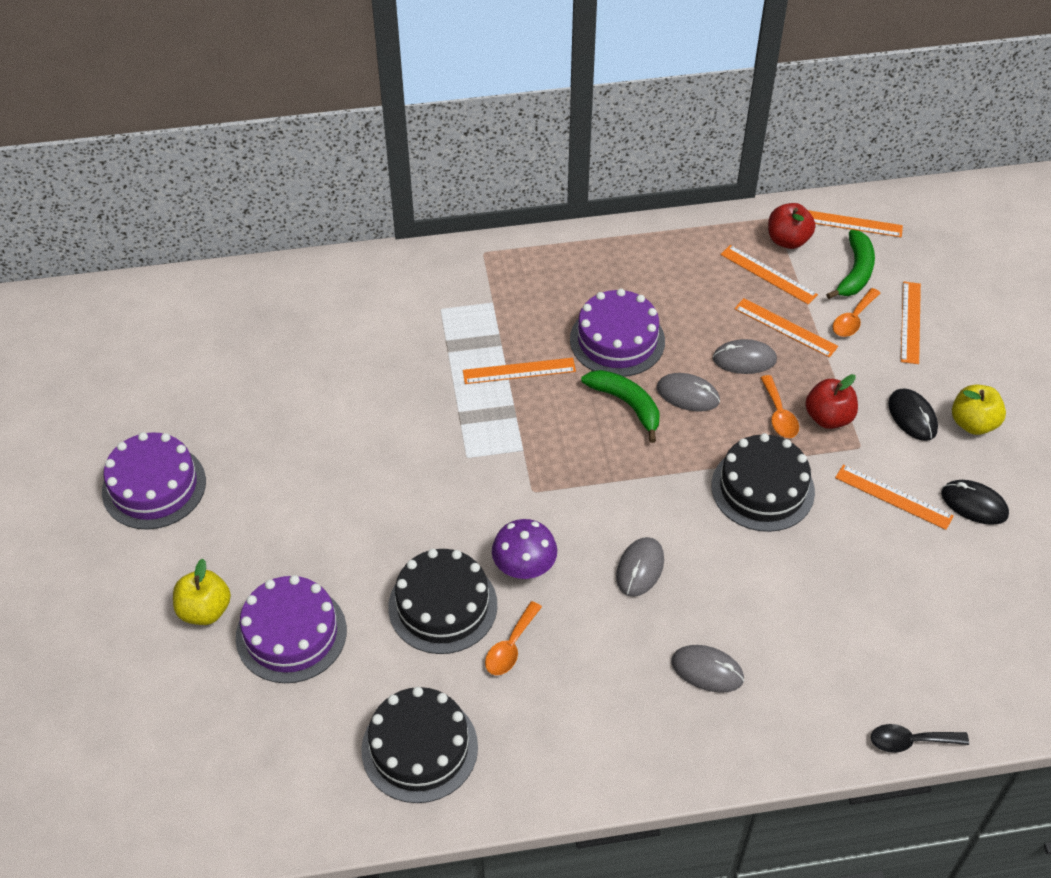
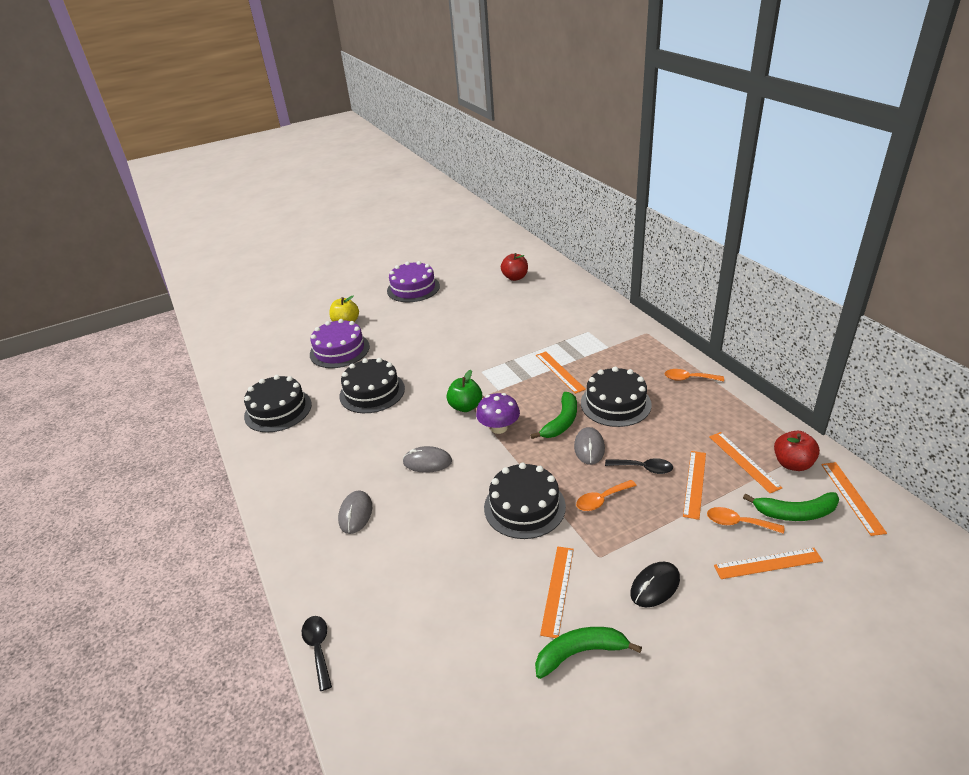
camera: 75 degrees right, 15 degrees down
(510, 647) = (351, 424): orange spoon -> orange spoon (688, 378)
(524, 566) = (410, 414): purple mushroom -> purple mushroom (499, 428)
(542, 497) = (465, 407): none -> green apple
(617, 340) = (615, 403): purple cake -> black cake
(744, 359) = (644, 468): grey mouse -> black spoon
(768, 274) = (744, 461): orange ruler -> orange ruler turned 45 degrees counterclockwise
(828, 418) = (617, 530): red apple -> red apple (515, 277)
(973, 423) = (677, 635): yellow apple -> none
(974, 504) = (580, 653): black mouse -> green banana

